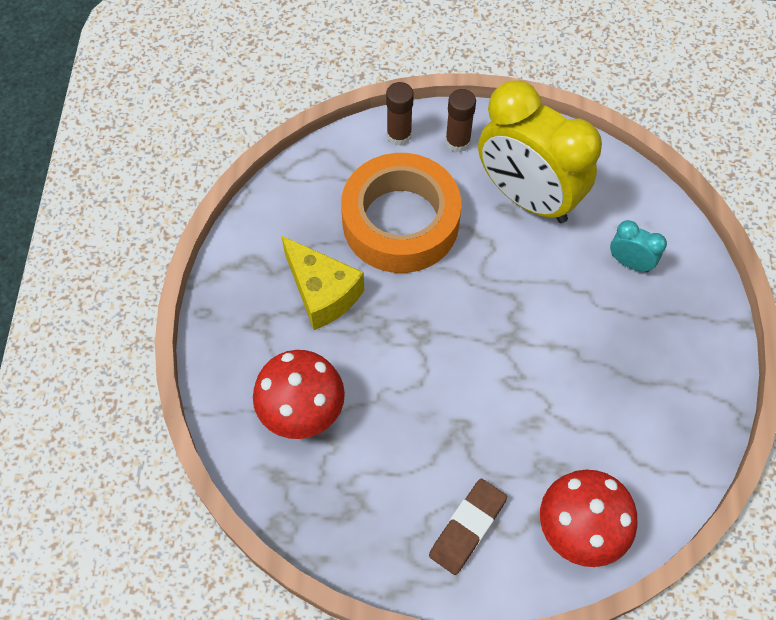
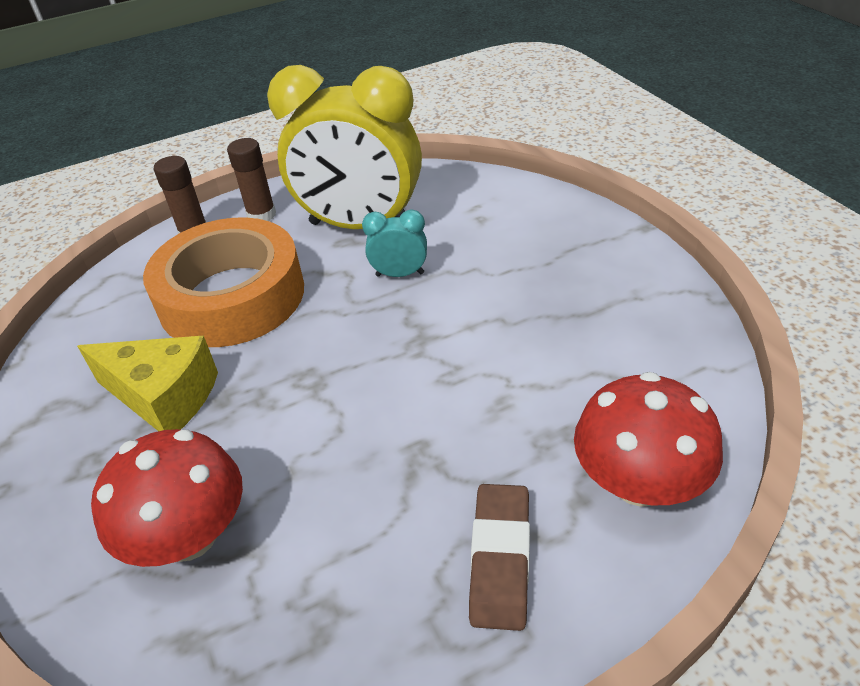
camera: 25 degrees left, 20 degrees down
(630, 262) = (499, 230): turquoise clock -> turquoise clock (400, 274)

